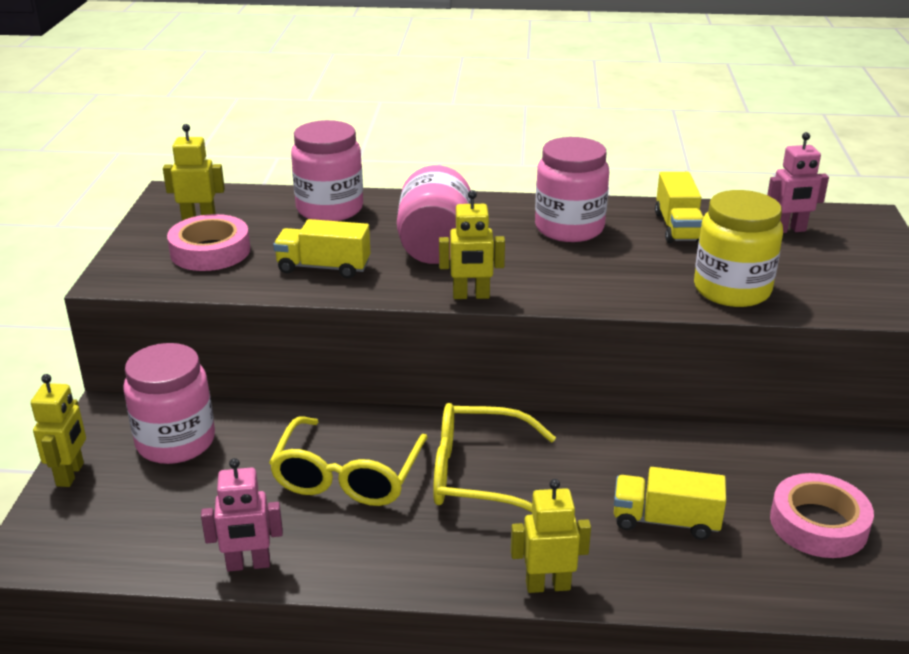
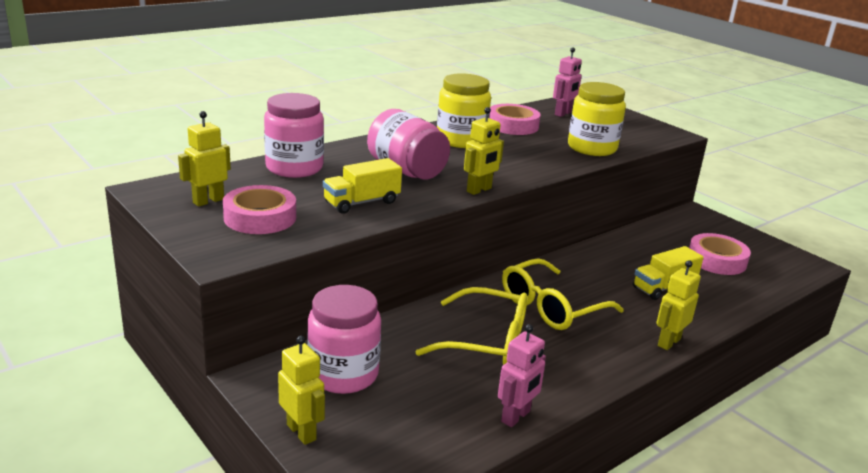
camera: 45 degrees left, 5 degrees down
(347, 476) = (486, 341): yellow glasses -> yellow glasses turned 45 degrees counterclockwise
(569, 228) = (461, 140): pink jar -> yellow jar
(677, 227) = (512, 125): yellow truck -> pink tape

